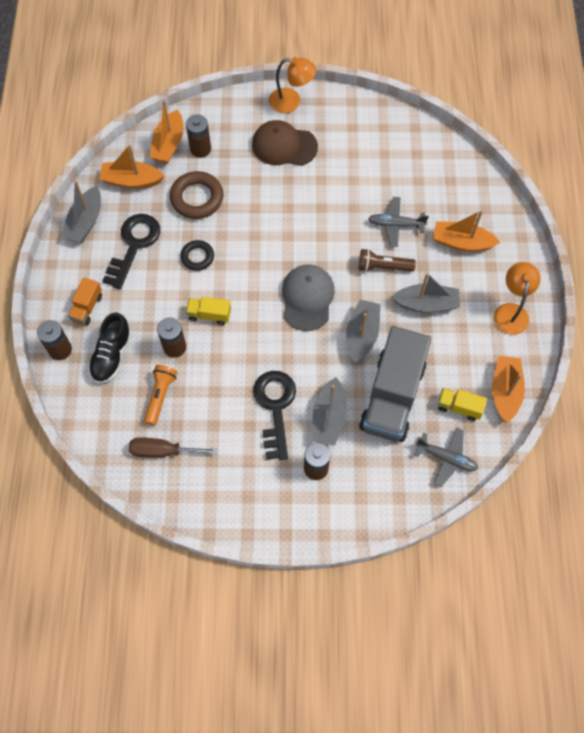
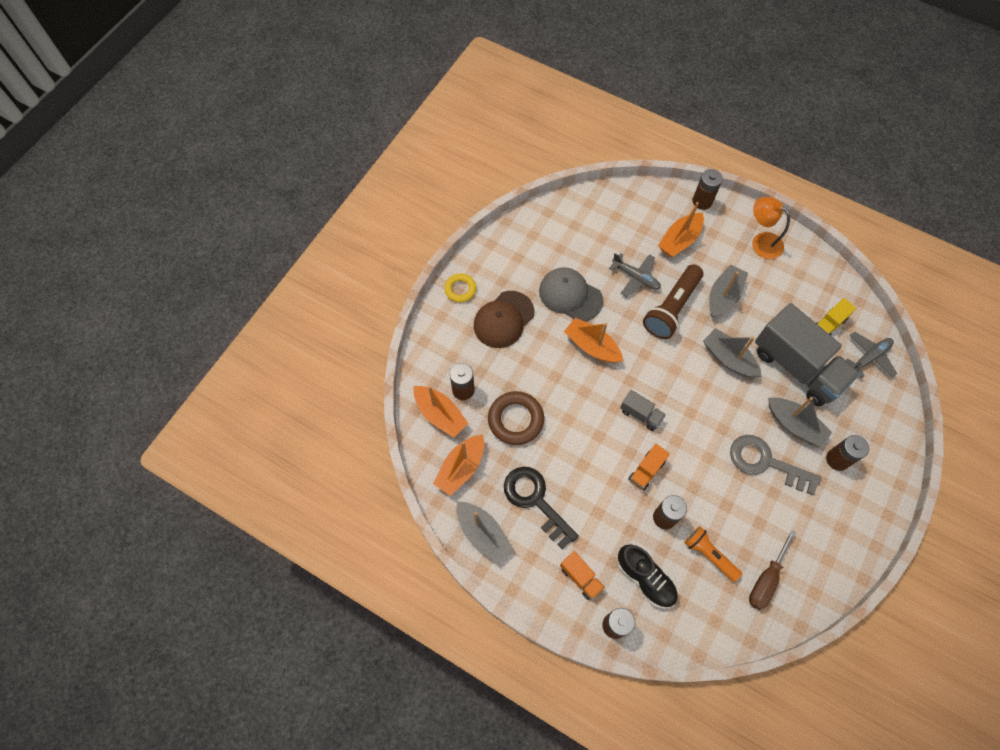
camera: 60 degrees left, 0 degrees up
(197, 257) = (580, 451): black ring -> none
(209, 315) = (646, 471): yellow truck -> orange truck
(260, 288) = (640, 414): none -> grey truck
(275, 407) = (766, 462): black key -> grey key
(291, 102) = (460, 289): orange lamp -> yellow ring
(307, 298) = (671, 382): grey cap -> grey cap (570, 295)
(383, 266) = (671, 308): brown flashlight -> brown flashlight, size x1.59
(395, 224) = (636, 277): grey plane -> grey plane turned 90 degrees counterclockwise
(505, 391) = (829, 285): orange boat -> orange boat (592, 346)
(520, 243) = (702, 201): none -> brown battery

